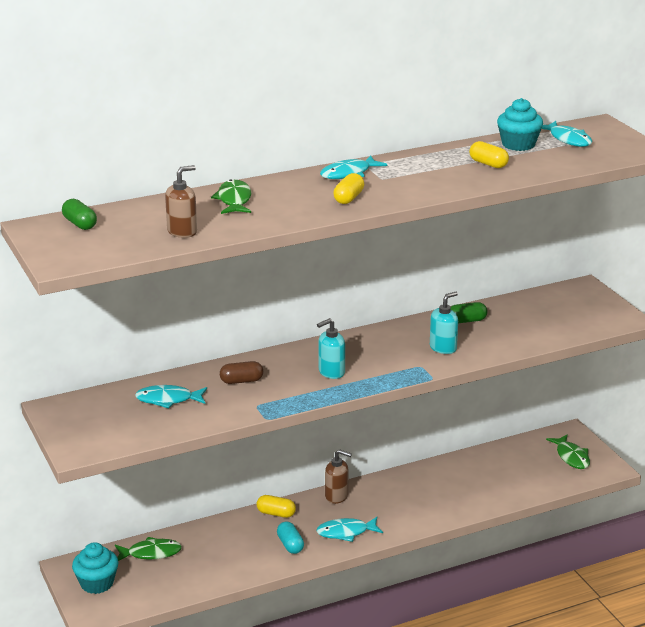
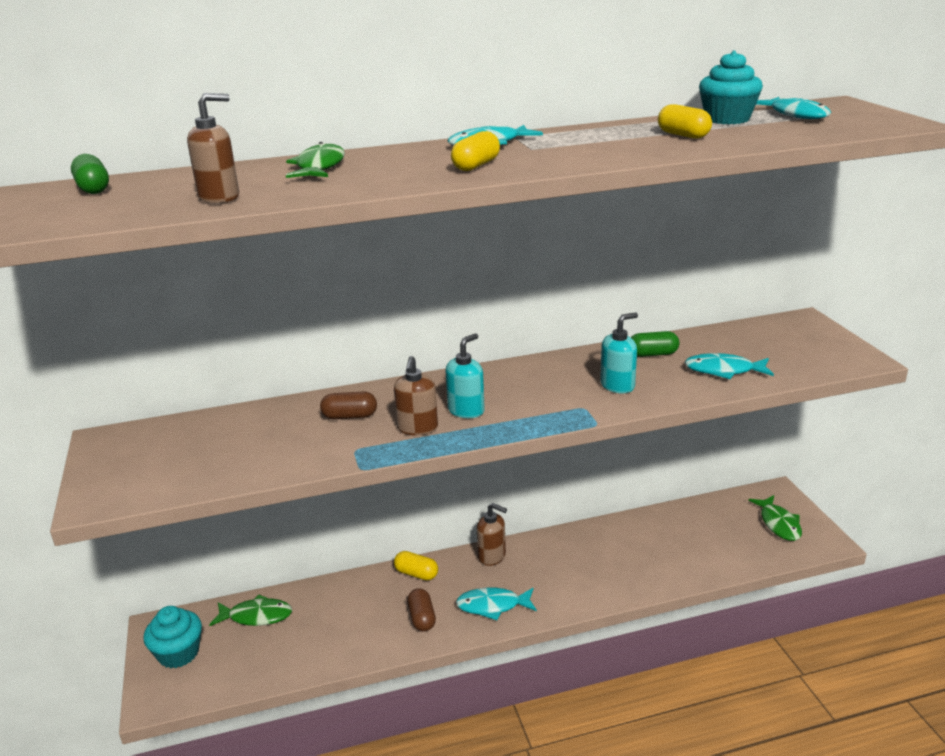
camera: 10 degrees right, 0 degrees up
(168, 400) = (247, 436): turquoise fish -> turquoise fish (723, 370)
(290, 545) = (422, 618): turquoise capsule -> brown capsule
(298, 387) = (417, 428): none -> brown soap dispenser
(331, 372) = (466, 410): turquoise soap dispenser -> turquoise soap dispenser turned 150 degrees clockwise

